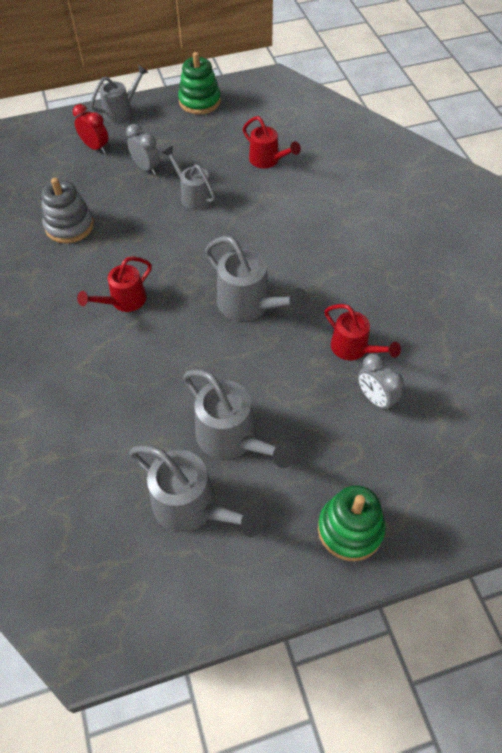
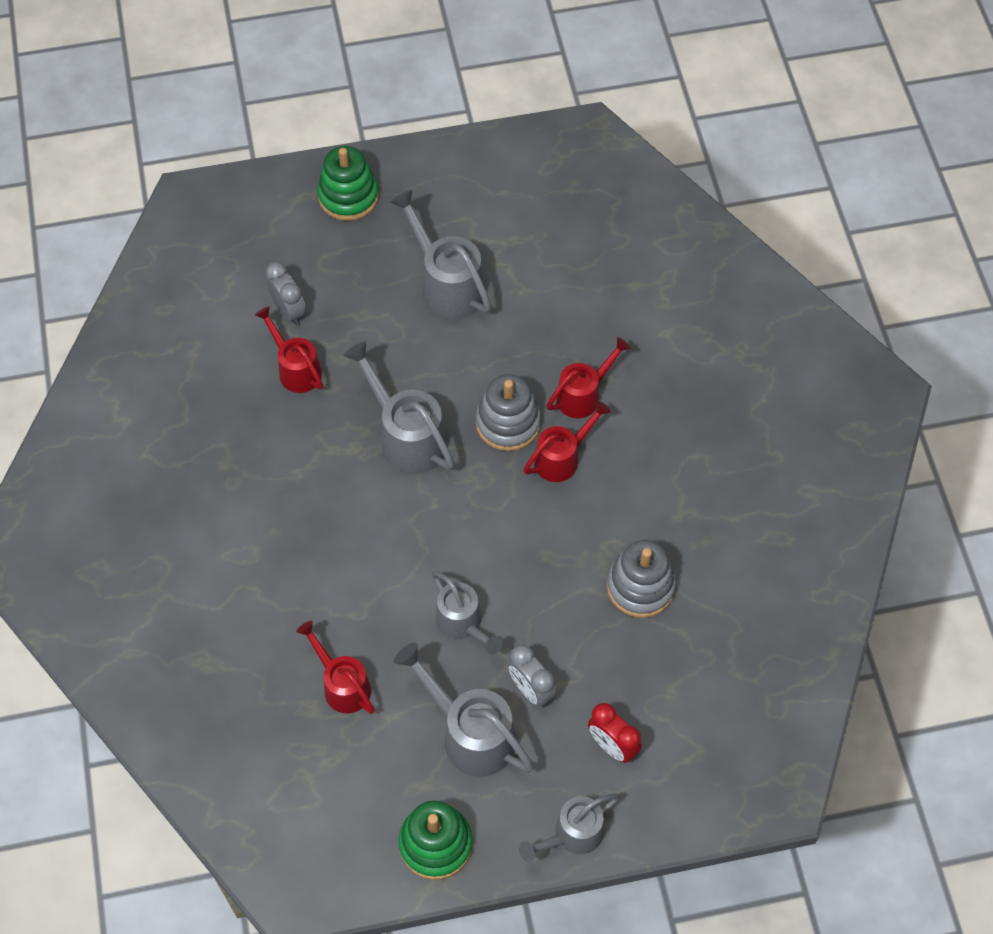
camera: 175 degrees left, 5 degrees up
(104, 350) = (583, 395): none -> red watering can
(168, 323) = (508, 423): none -> grey stacking toy
(192, 507) = (493, 227): grey watering can -> grey watering can (470, 733)

